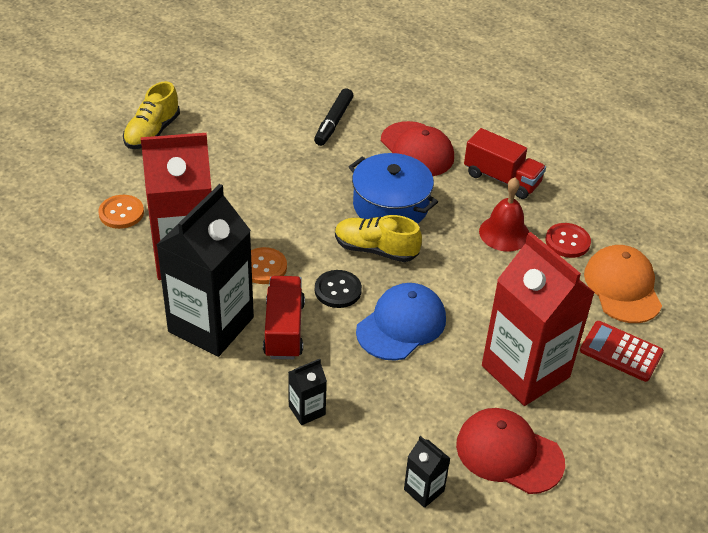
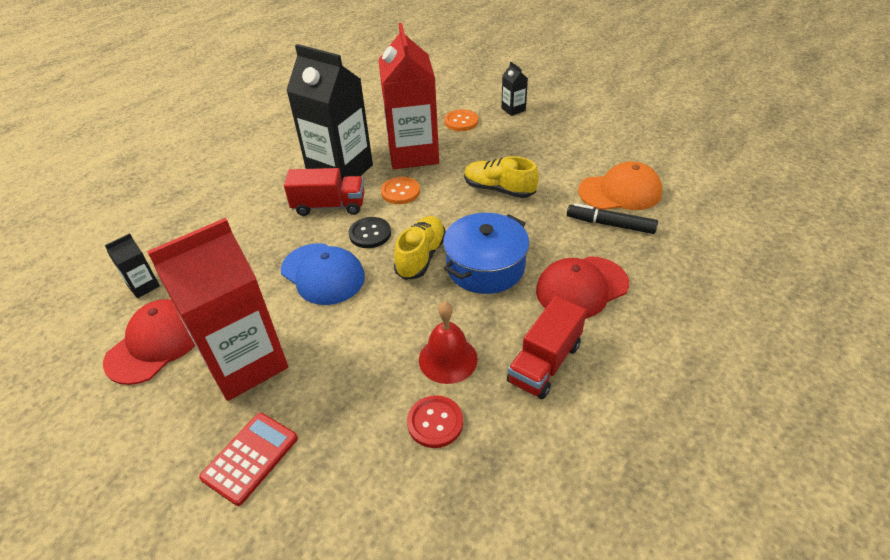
camera: 95 degrees right, 0 degrees up
(152, 132) = (562, 125): yellow shoe -> yellow shoe (499, 189)
(307, 410) = (244, 221): black carton -> black carton (513, 109)
(622, 287) = (352, 476): orange cap -> orange cap (620, 192)

